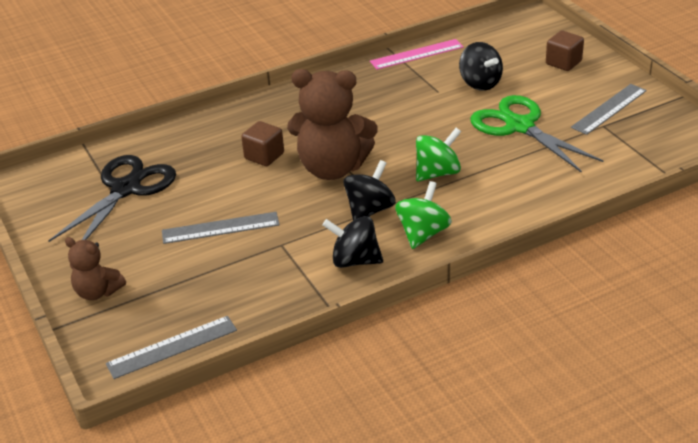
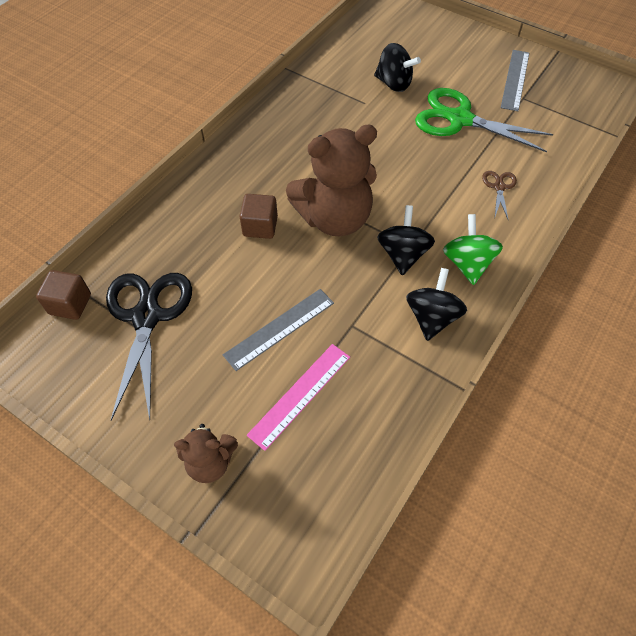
camera: 30 degrees left, 20 degrees up
(172, 347) = (338, 498): grey ruler -> none
(354, 260) = (432, 317): black spinning top -> black spinning top turned 120 degrees clockwise
(417, 54) = (317, 68): pink ruler -> pink ruler (300, 395)
(437, 173) = (430, 192): green spinning top -> none
(508, 187) = (499, 187): none -> brown scissors
(563, 63) = (445, 43): brown cube -> brown cube (70, 304)

